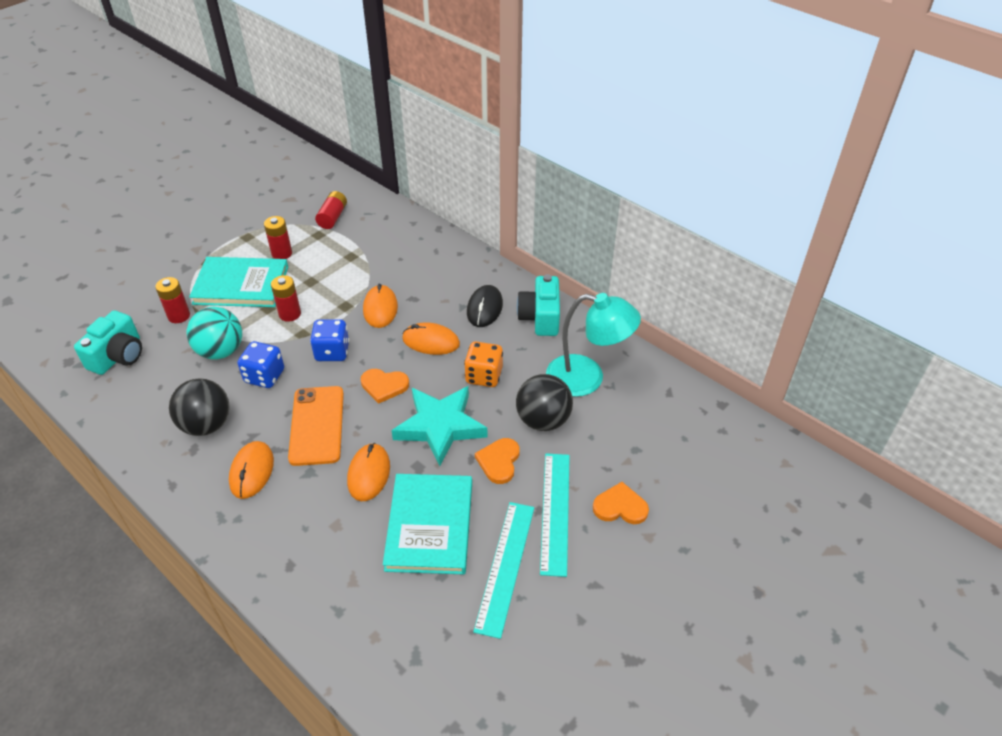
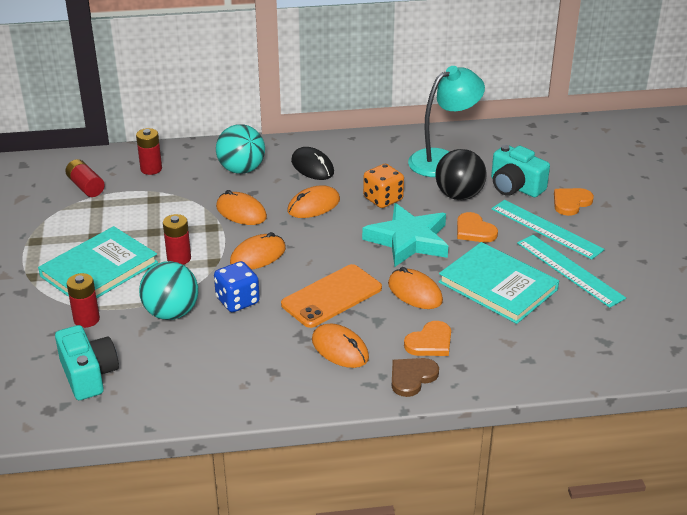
camera: 50 degrees left, 10 degrees down
(206, 425) = (254, 354): black ball -> none
(249, 539) = (412, 377): none -> brown heart
(282, 253) = (91, 231): red battery -> red battery (151, 169)
(317, 425) = (331, 296): orange phone -> orange phone turned 75 degrees counterclockwise
(332, 352) = (258, 255): blue dice -> orange mouse
(384, 386) = (332, 247): orange heart -> orange heart (430, 342)
(437, 274) = (241, 169): none -> turquoise ball
(540, 317) = (357, 149): turquoise camera -> turquoise camera (515, 187)

